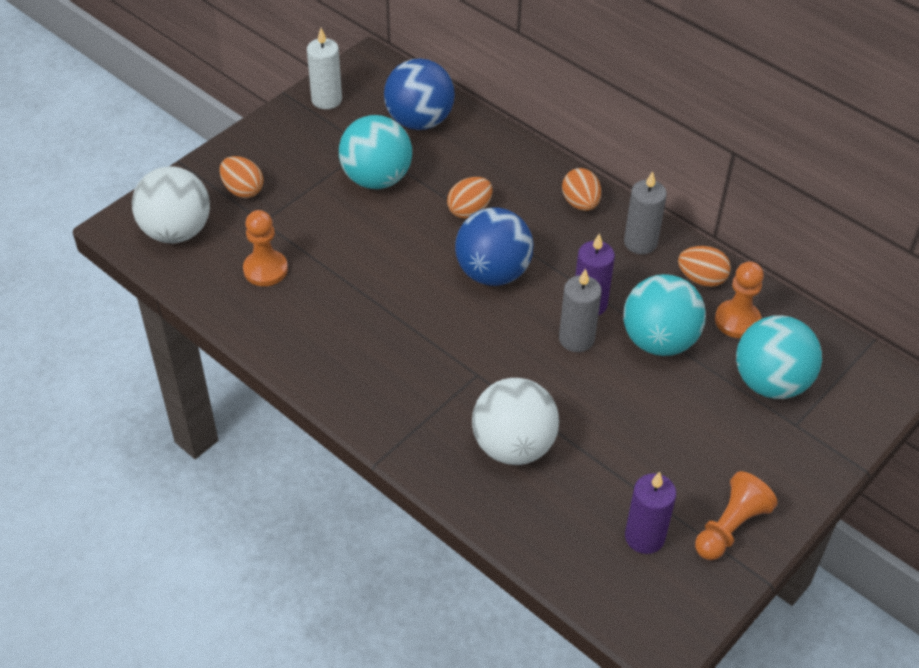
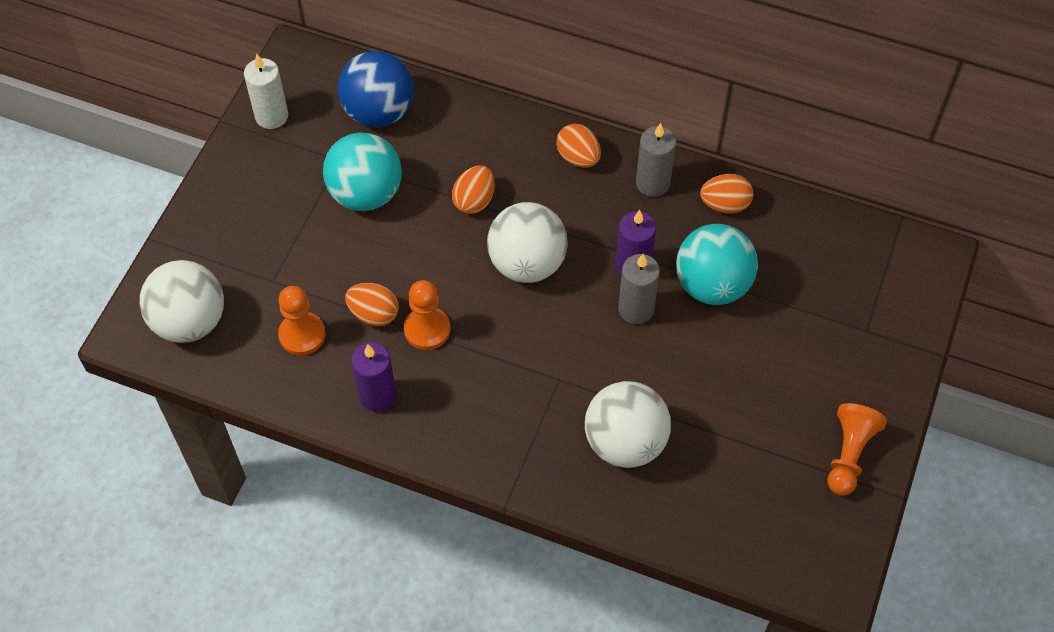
camera: 20 degrees left, 10 degrees up
(243, 190) = (235, 251): orange egg -> orange egg (374, 314)
(493, 273) = (527, 263): blue ball -> white ball
(644, 537) = (779, 492): purple candle -> purple candle (377, 396)
(737, 320) = (774, 239): orange pawn -> orange pawn (427, 329)
(770, 382) = (828, 294): turquoise ball -> none

